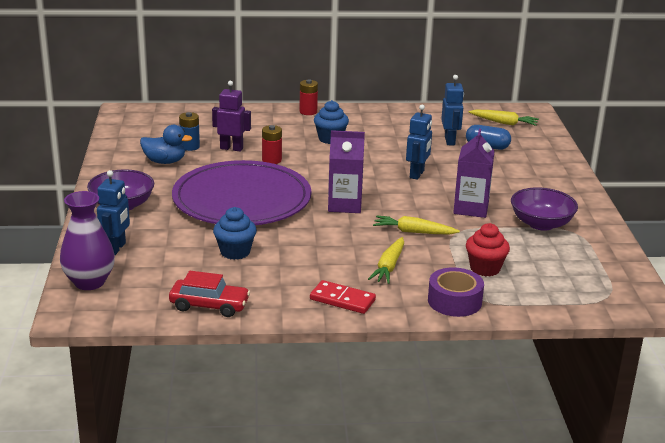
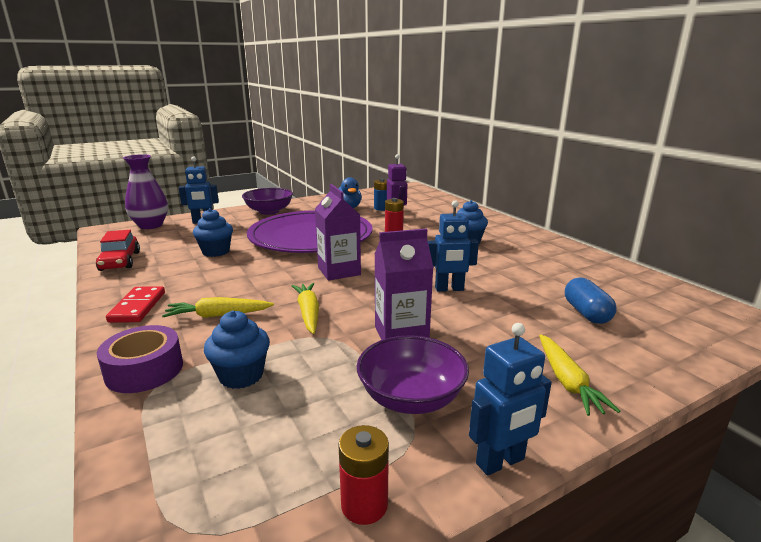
camera: 65 degrees right, 5 degrees down
(308, 112) = (506, 225): red battery -> red battery (364, 505)
(450, 141) = (561, 290): blue robot -> blue robot (500, 462)
(485, 268) = (241, 375): red cupcake -> blue cupcake
(504, 123) = (676, 311): yellow carrot -> yellow carrot (567, 382)

